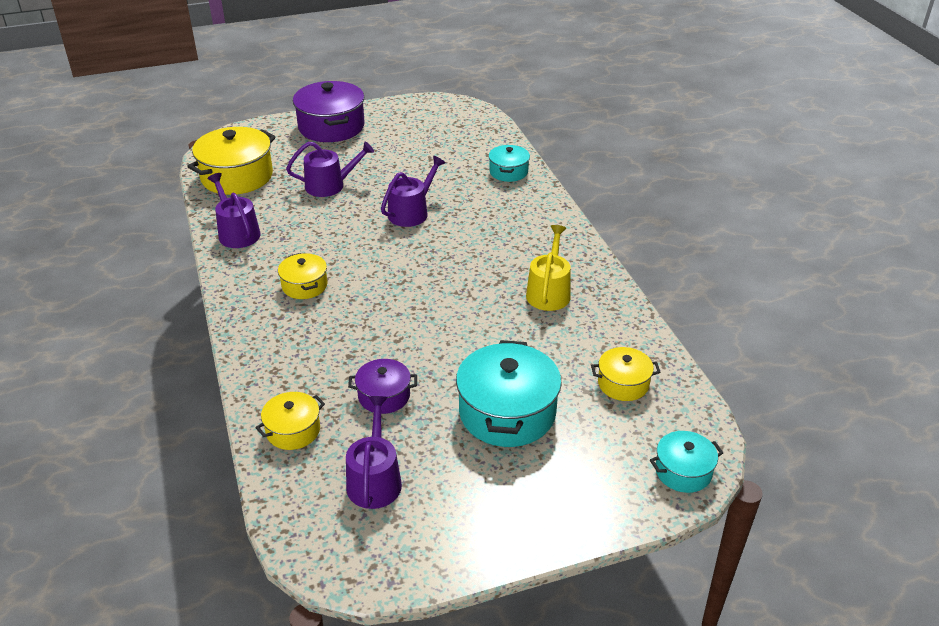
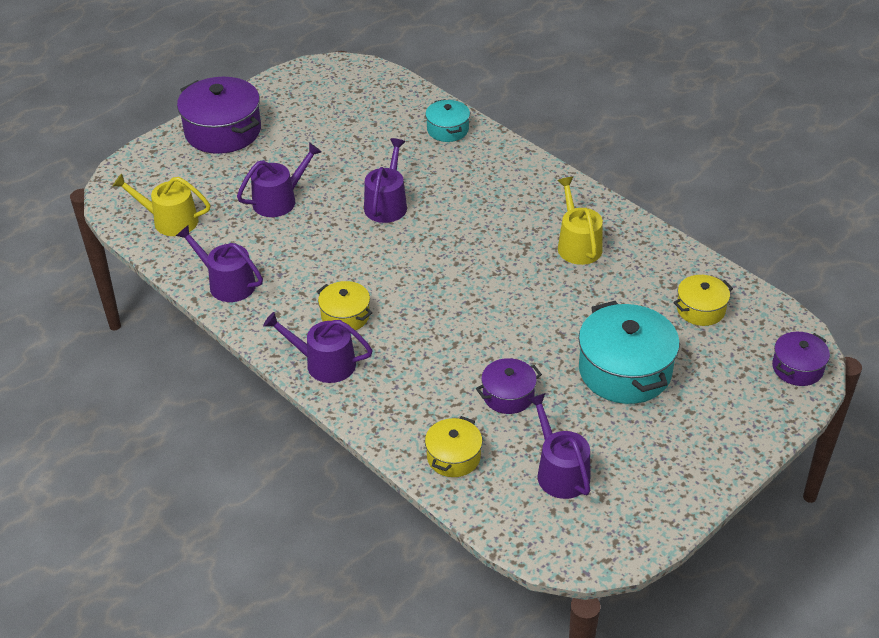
camera: 25 degrees left, 5 degrees up
(237, 176) = (170, 221): yellow pot -> yellow watering can
(256, 316) = (324, 363): none -> purple watering can
(683, 471) = (797, 368): turquoise pot -> purple pot

